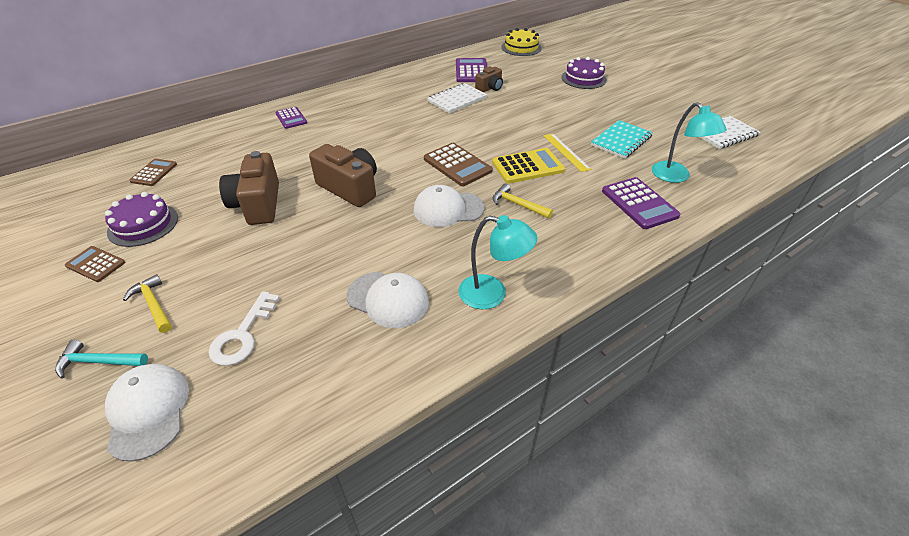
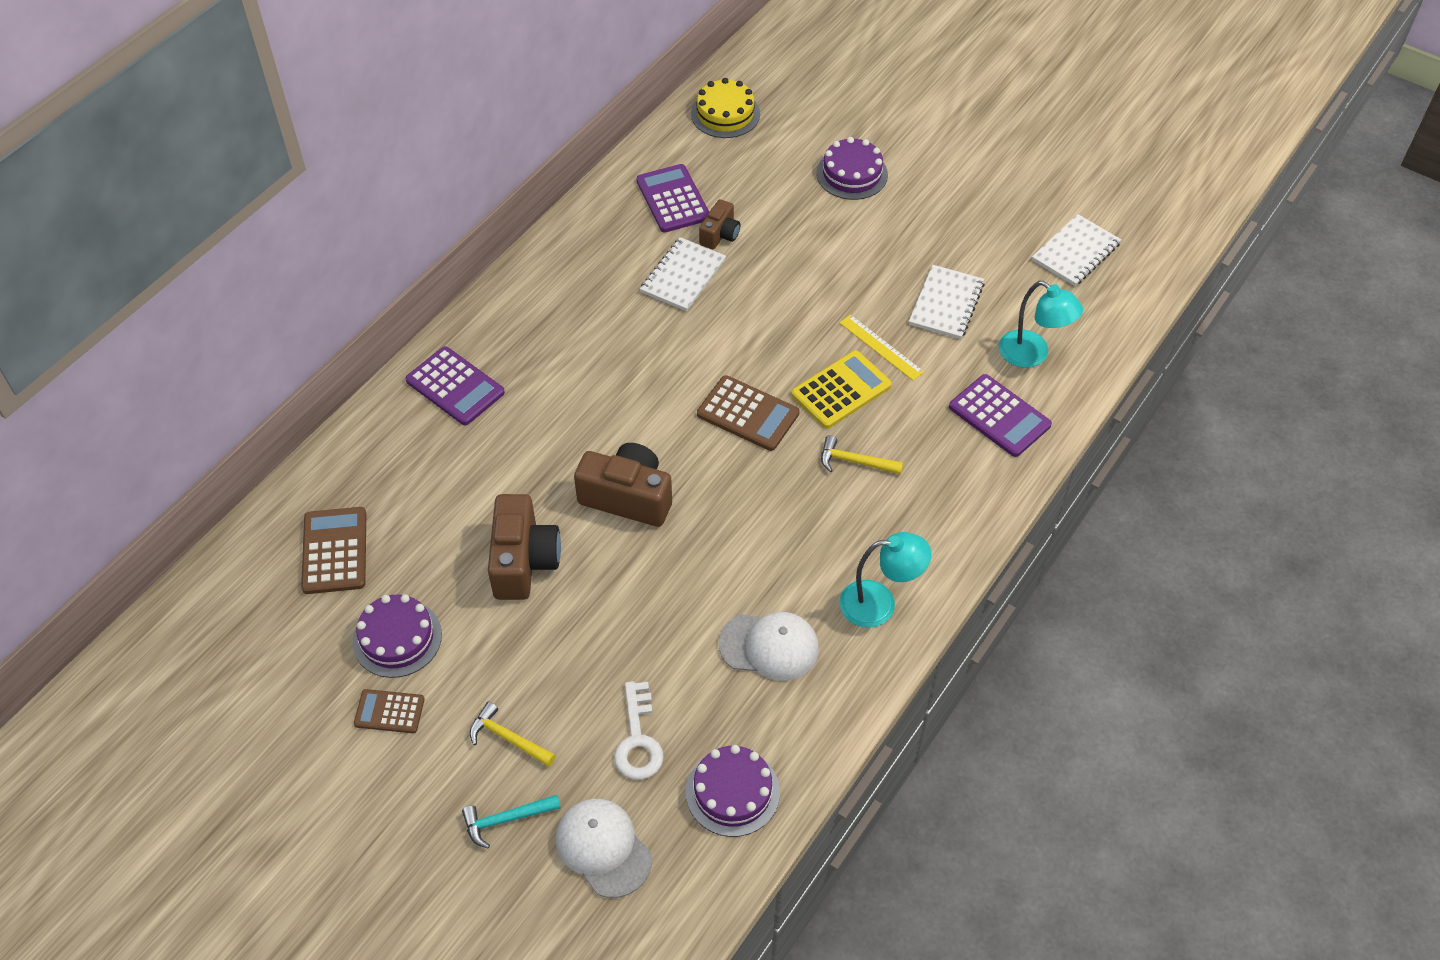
camera: 20 degrees left, 10 degrees up
(154, 173) = (335, 551): brown calculator -> brown calculator, size x1.59
(257, 204) = (524, 561): brown camera -> brown camera turned 150 degrees counterclockwise
(286, 401) = (732, 792): none -> purple cake
(291, 118) = (455, 387): purple calculator -> purple calculator, size x1.59
(448, 209) = (772, 495): white cap -> none
(621, 141) = (946, 304): turquoise notebook -> white notebook

